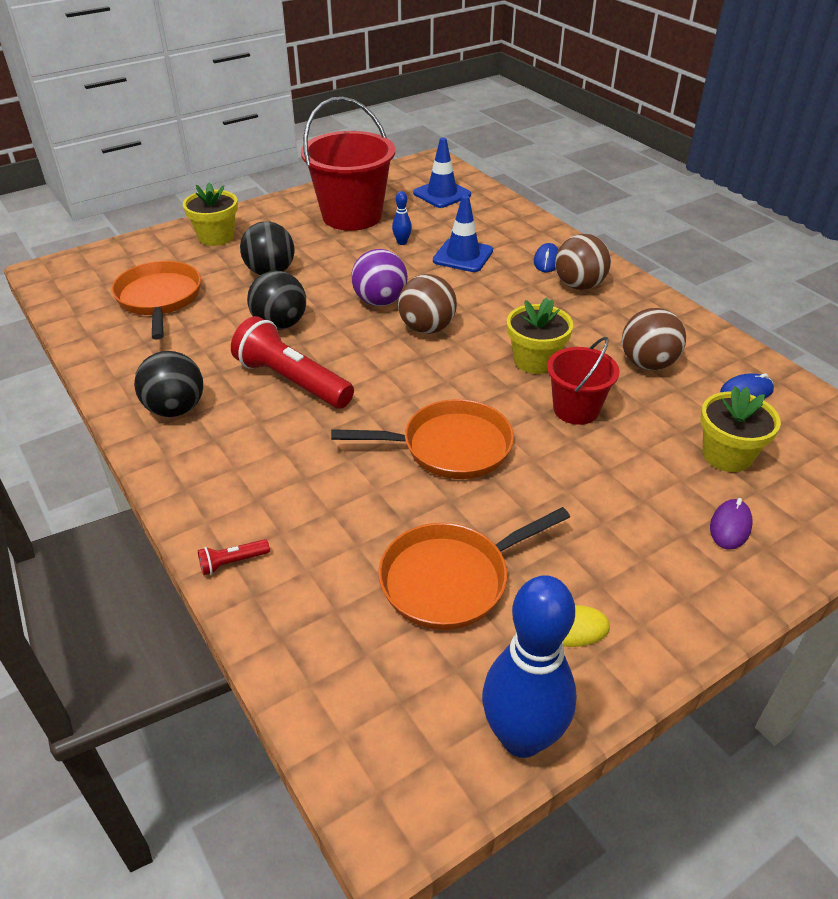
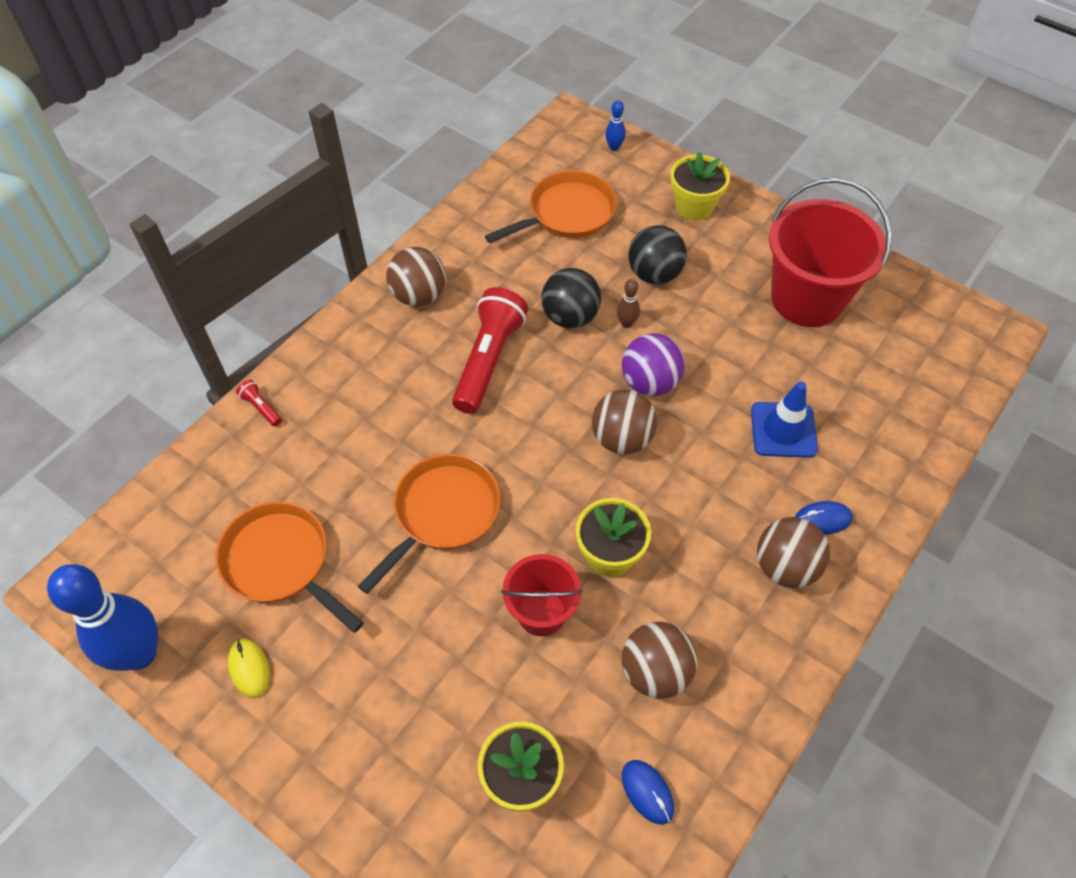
camera: 70 degrees right, 15 degrees up
(175, 409) = (419, 296): black ball -> brown ball
(310, 298) = (626, 323): none -> brown bowling pin
(402, 242) = (778, 363): blue bowling pin -> blue bowling pin (614, 147)
(442, 194) = (917, 366): blue traffic cone -> none
(449, 447) = (442, 514): orange pan -> orange pan turned 120 degrees counterclockwise
(730, 526) = (410, 792): purple mouse -> none

